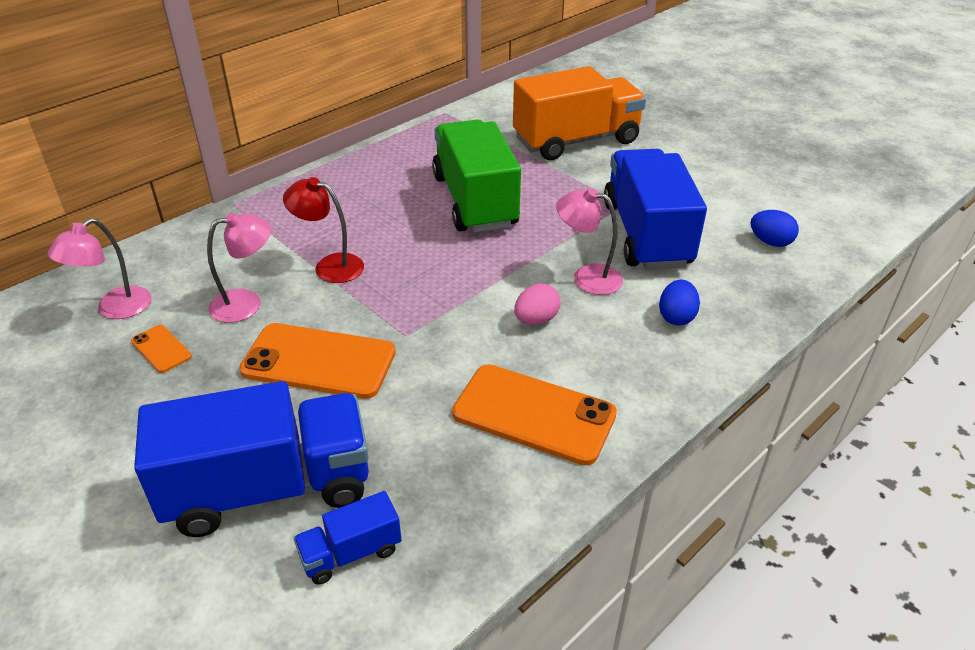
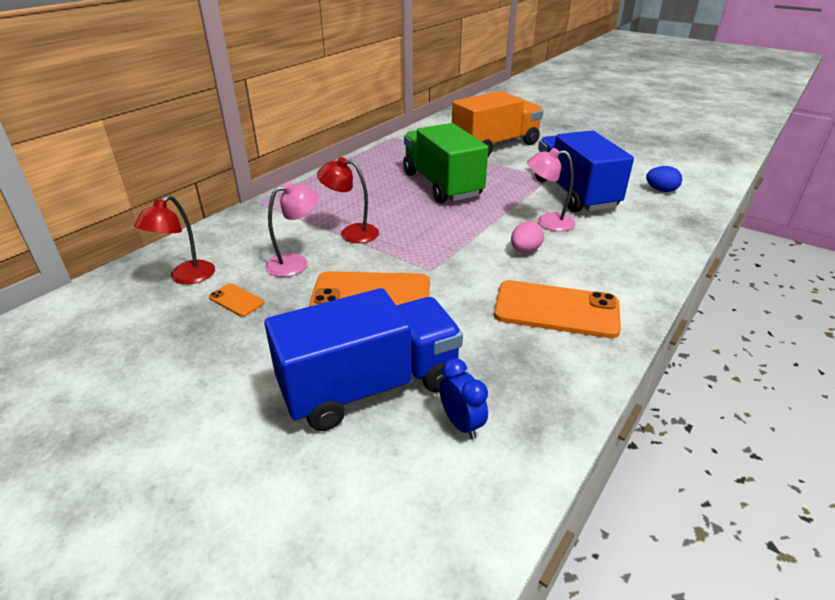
camera: 10 degrees left, 5 degrees down
(115, 309) = (186, 277): pink lamp -> red lamp
(351, 553) = (461, 424): blue truck -> blue clock
(676, 317) = (624, 239): blue egg -> none

